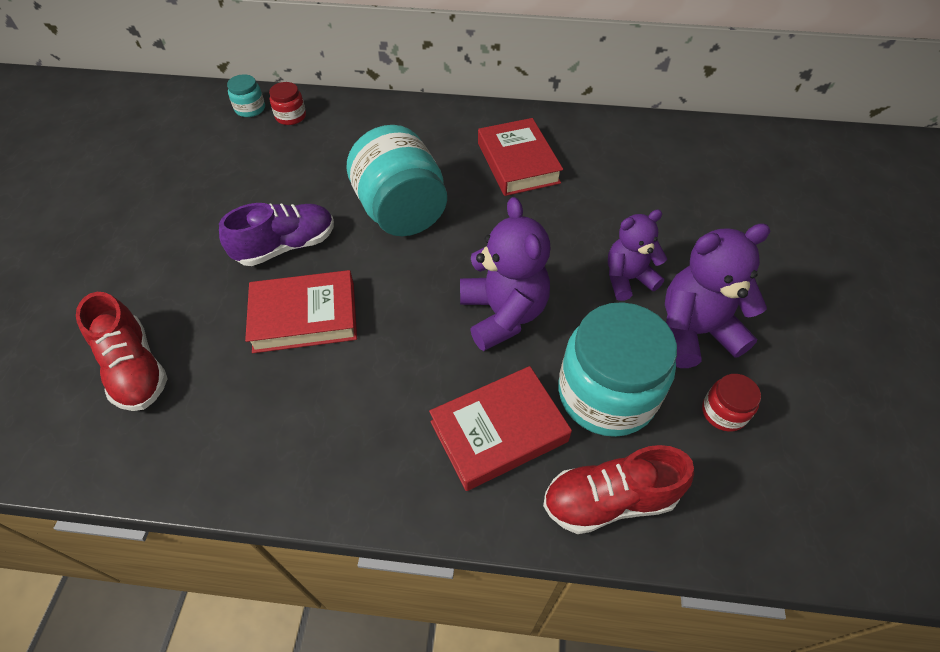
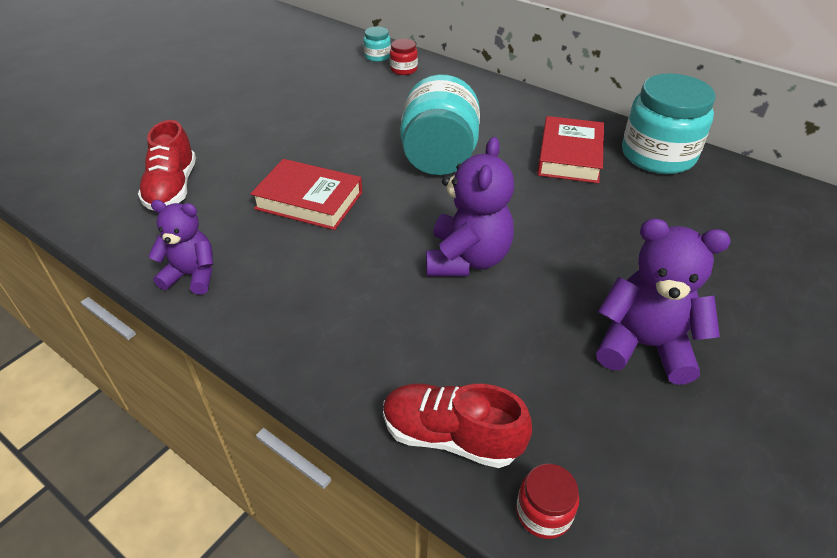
camera: 30 degrees right, 10 degrees down
(286, 246) = (332, 151): purple shoe -> none
(499, 432) = (395, 340): red book -> none
(606, 394) = (514, 356): turquoise jar -> turquoise jar (658, 155)
(627, 279) = (607, 277): purple teddy bear -> purple teddy bear (192, 275)
(723, 412) = (622, 422): red jar -> red jar (543, 512)

